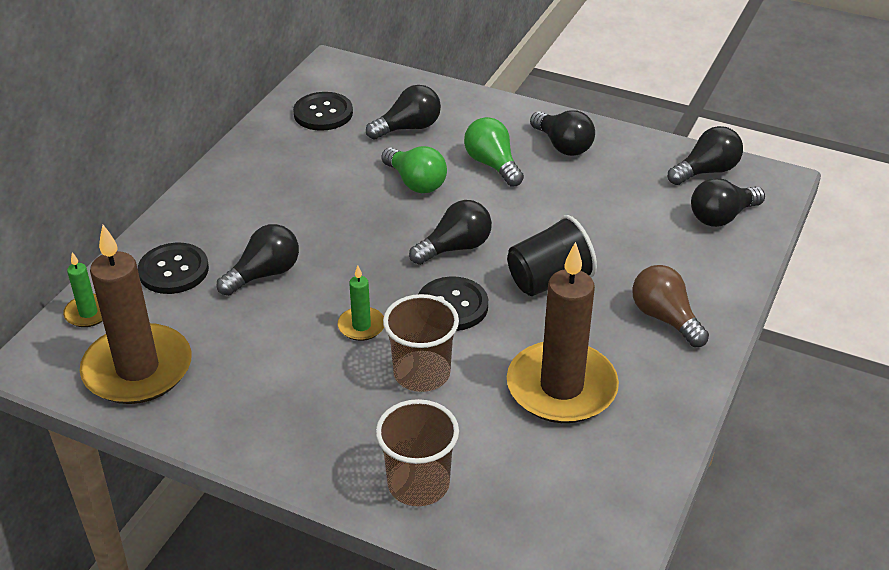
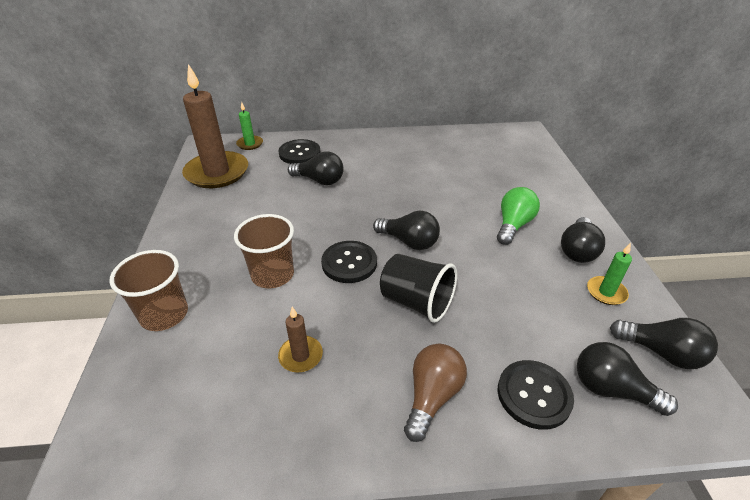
camera: 60 degrees right, 0 degrees up
(323, 113) = (479, 145): black button -> black button (534, 395)
(361, 326) = (301, 232): green candle -> green candle (606, 292)
(408, 128) = (505, 177): black light bulb -> none
(415, 182) = (456, 200): green light bulb -> none
(561, 387) = (301, 356): brown candle -> brown candle, size x0.45

